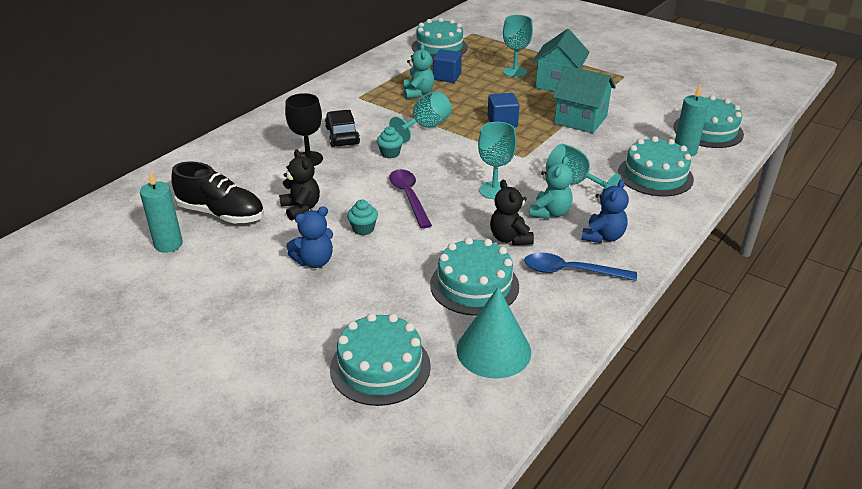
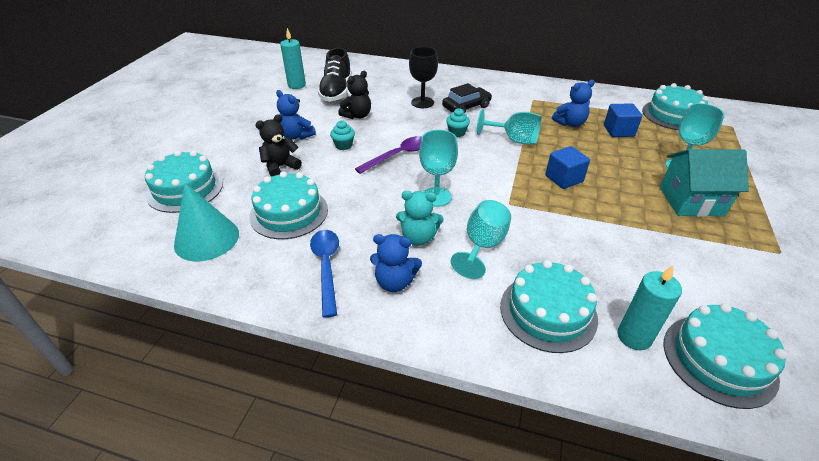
camera: 70 degrees right, 5 degrees up
(418, 93) = (570, 123): turquoise teddy bear -> blue teddy bear
(510, 238) = (364, 220): black teddy bear -> black teddy bear (280, 167)
(580, 120) = (623, 231): turquoise house -> none

